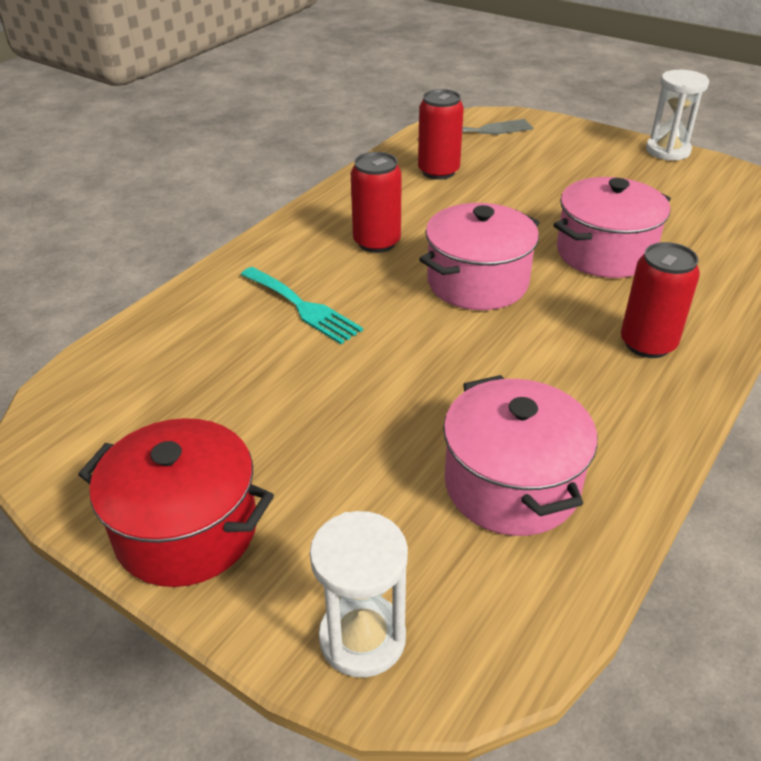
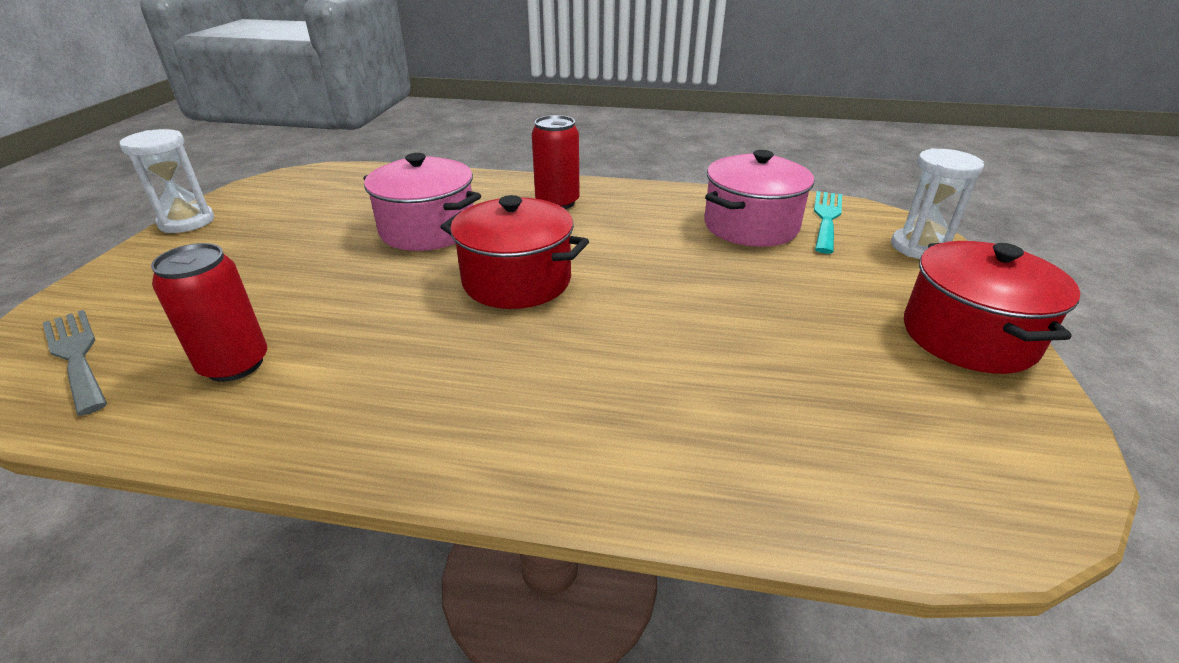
camera: 115 degrees left, 5 degrees down
(303, 307) = (642, 379): turquoise fork -> turquoise fork (826, 218)
(377, 242) = (465, 365): red can -> none
(477, 282) = (517, 281): pink pot -> red pot

